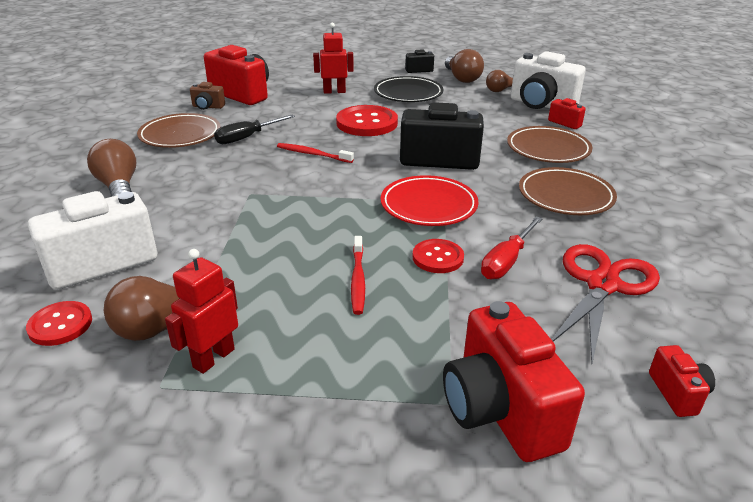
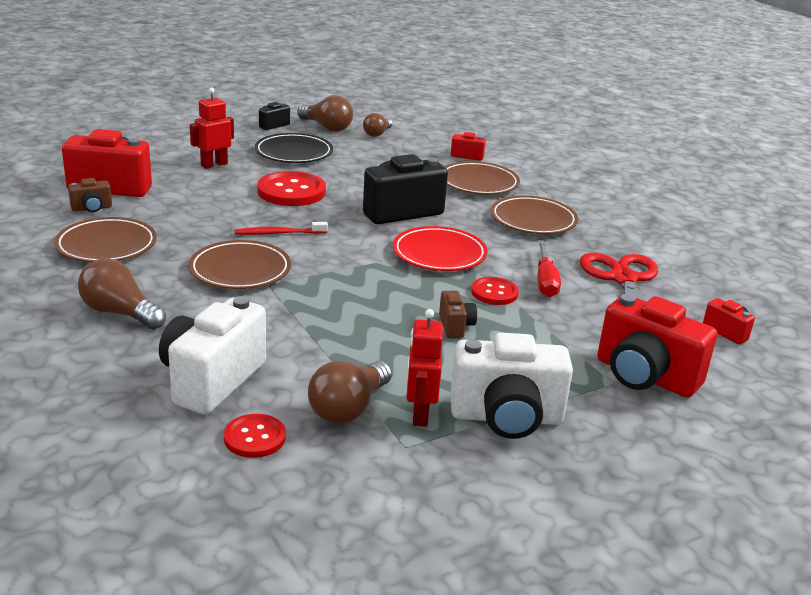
camera: 35 degrees left, 5 degrees down
(244, 177) = (240, 270): none -> brown plate
(247, 137) = (187, 232): black screwdriver -> none
(358, 280) = (455, 326): red toothbrush -> brown camera
(541, 105) = (429, 142): white camera -> white camera (506, 417)

